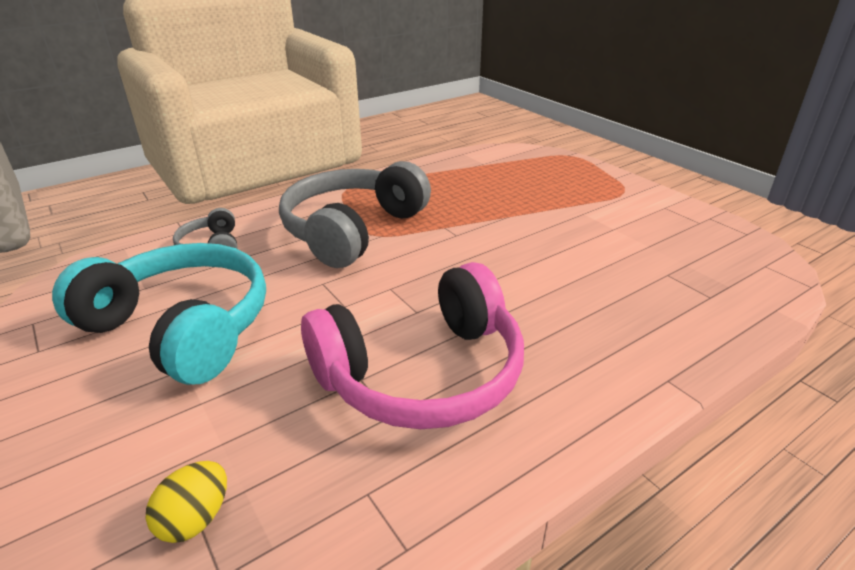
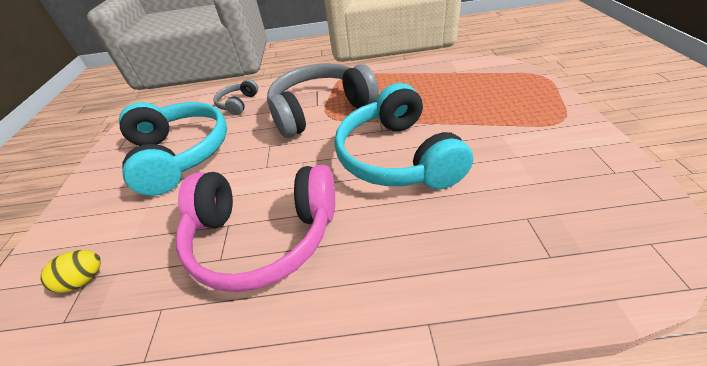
camera: 35 degrees right, 10 degrees up
(500, 255) = (397, 156): none -> turquoise headphones

